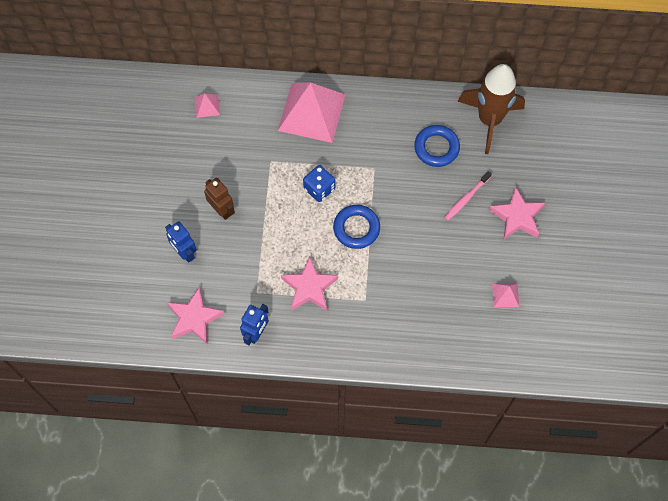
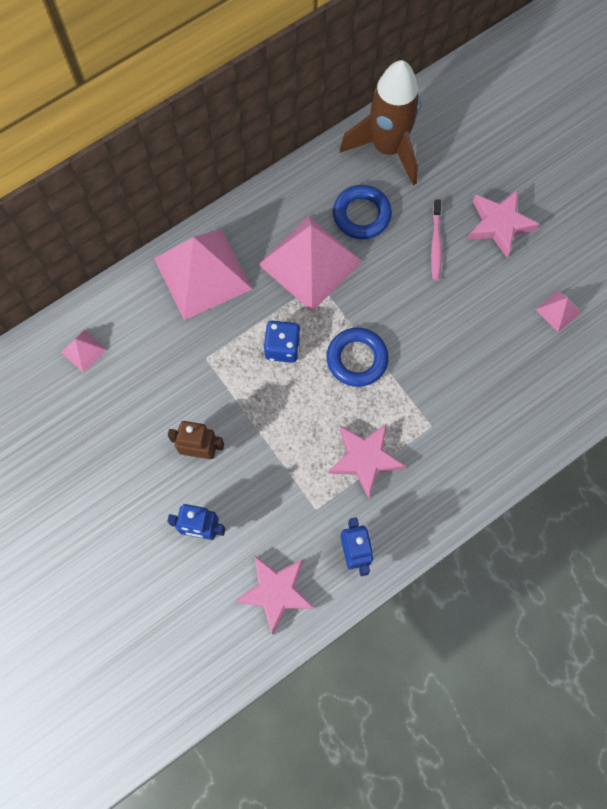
camera: 40 degrees left, 5 degrees up
(379, 153) = (310, 263): none -> pink pyramid

